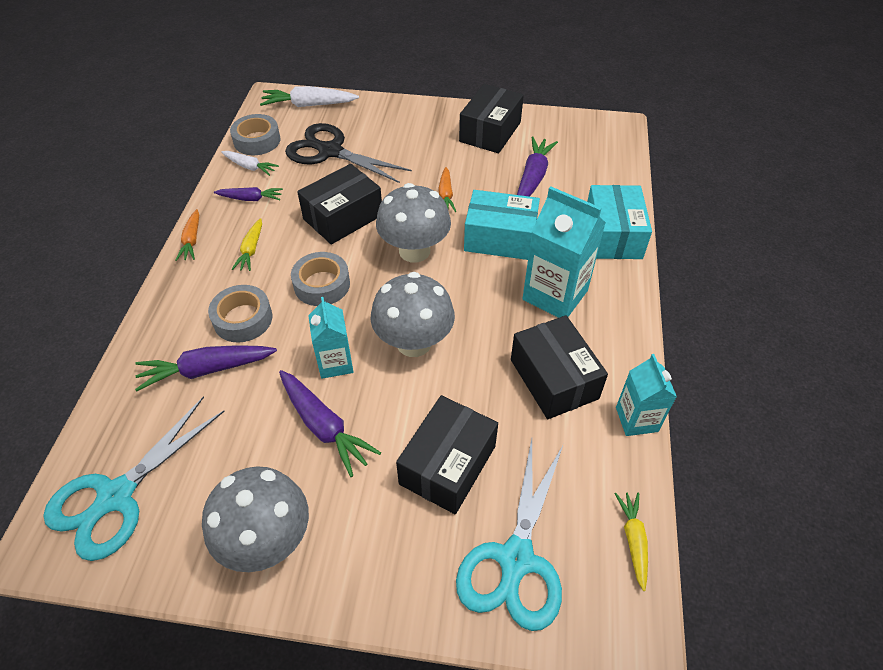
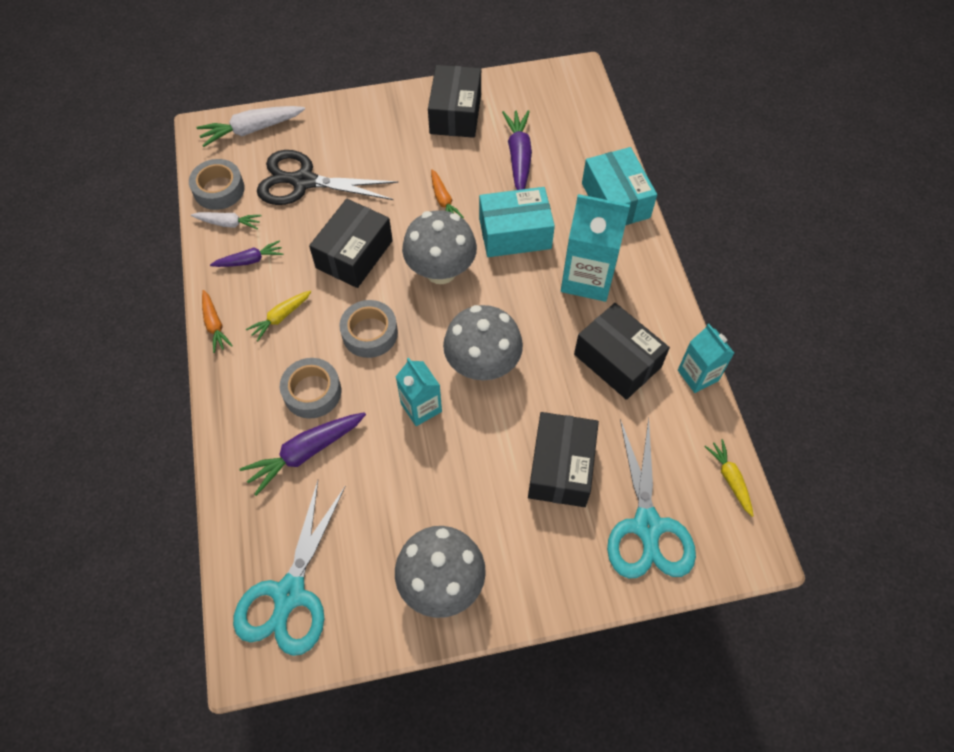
camera: 20 degrees left, 10 degrees up
(251, 250) = (281, 317): yellow carrot -> yellow carrot turned 60 degrees clockwise
(324, 426) = (440, 469): purple carrot -> none

